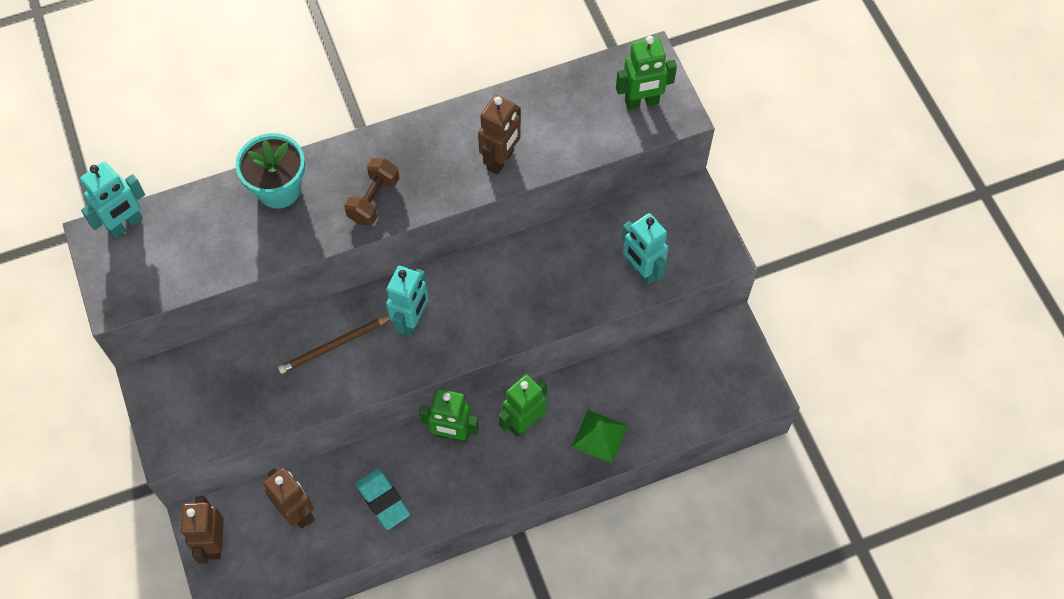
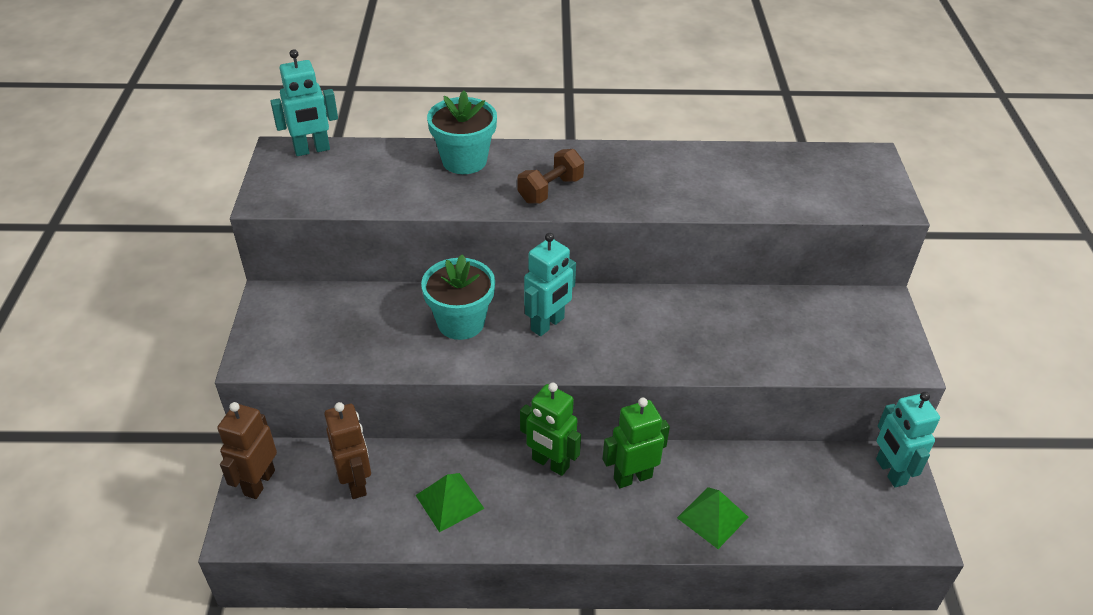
camera: 20 degrees right, 20 degrees down
(334, 345) = (461, 322): brown pencil -> turquoise flower pot
(383, 500) = (450, 501): turquoise eraser -> green pyramid
(501, 160) = (691, 193): brown robot -> none
(641, 271) = (810, 351): turquoise robot -> turquoise robot (890, 472)
(642, 102) = (854, 186): green robot -> none

